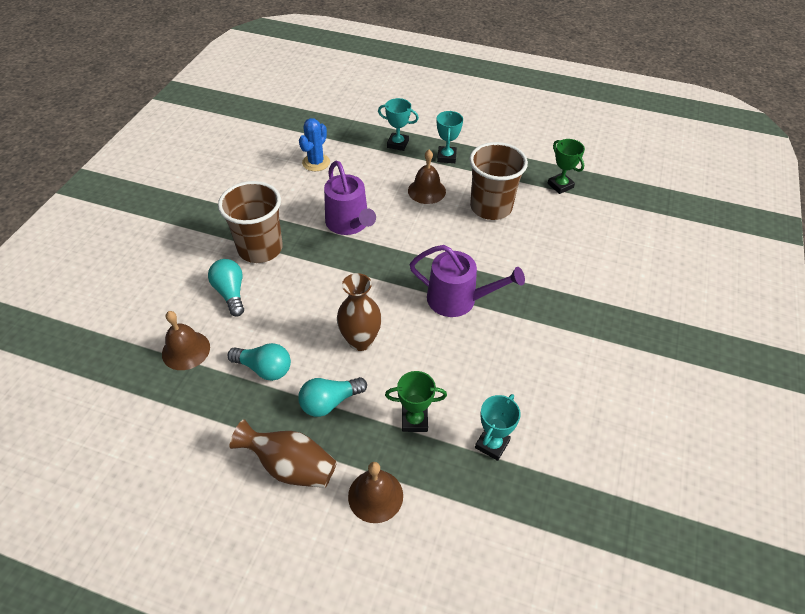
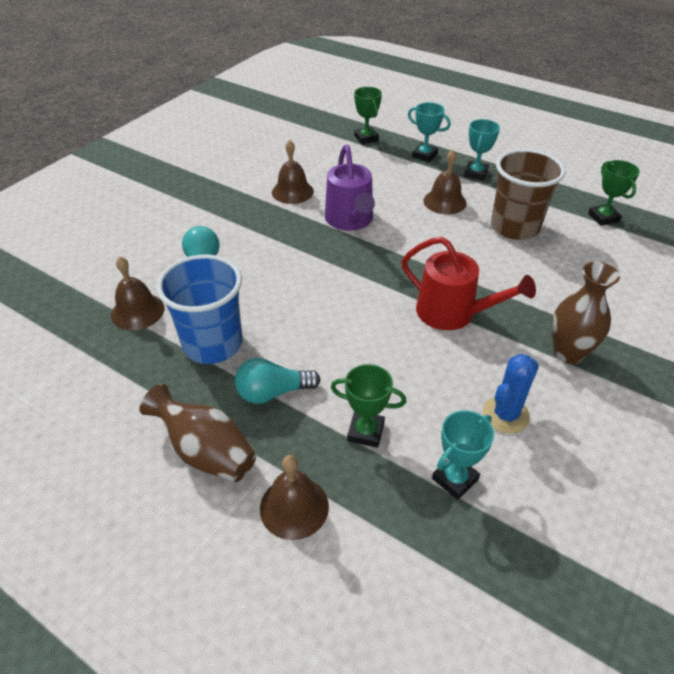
camera: 15 degrees right, 5 degrees down
(260, 248) = (248, 229): brown cup -> none
(264, 368) = (213, 344): turquoise light bulb -> blue cup
(289, 202) = (292, 191): none -> brown bell
(316, 162) = (332, 161): blue cactus -> blue cactus (505, 415)
(340, 133) = (366, 138): none -> green trophy
(360, 341) = (327, 336): brown vase -> brown vase (568, 353)
(458, 299) = (452, 313): purple watering can -> red watering can

